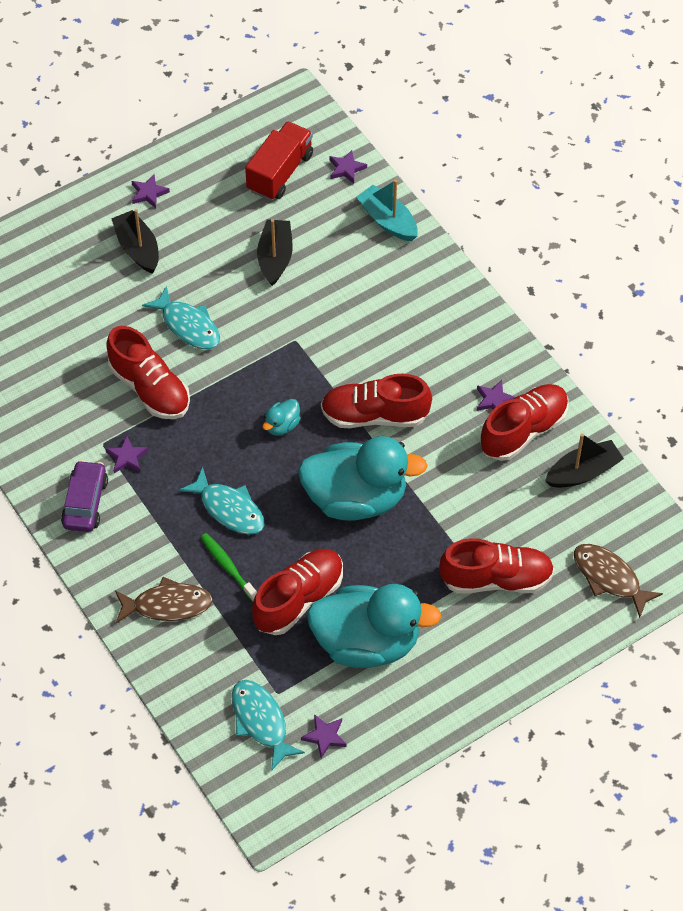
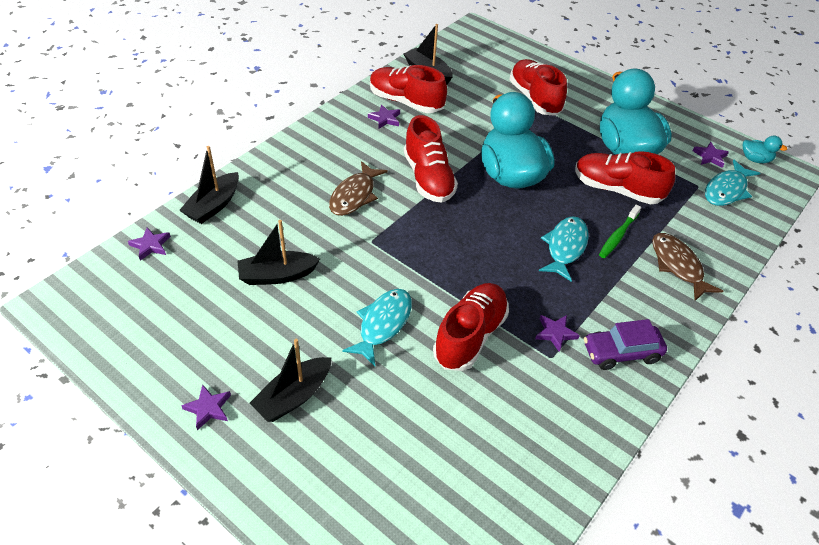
camera: 110 degrees left, 10 degrees down
(280, 172) = (162, 295): red truck -> none
(282, 425) = (465, 231): turquoise duck -> turquoise duck (755, 159)
(387, 220) = (213, 206): turquoise boat -> black boat
(609, 578) = (503, 54): brown fish -> brown fish (354, 196)

